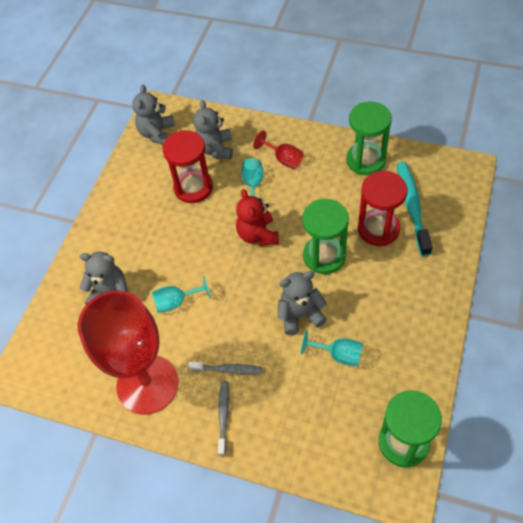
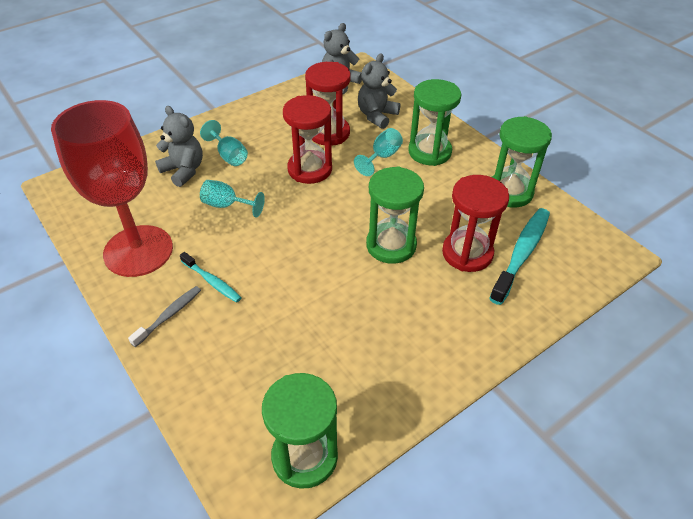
camera: 30 degrees right, 10 degrees down
(209, 230) = (310, 169): none -> red hourglass
(228, 369) = (212, 282): grey toothbrush -> turquoise toothbrush
(258, 235) = (347, 195): red teddy bear -> none
(283, 159) = (429, 152): red goblet -> green hourglass
(300, 315) = (320, 278): grey teddy bear -> none
(338, 355) = (321, 334): turquoise goblet -> turquoise goblet (229, 156)

